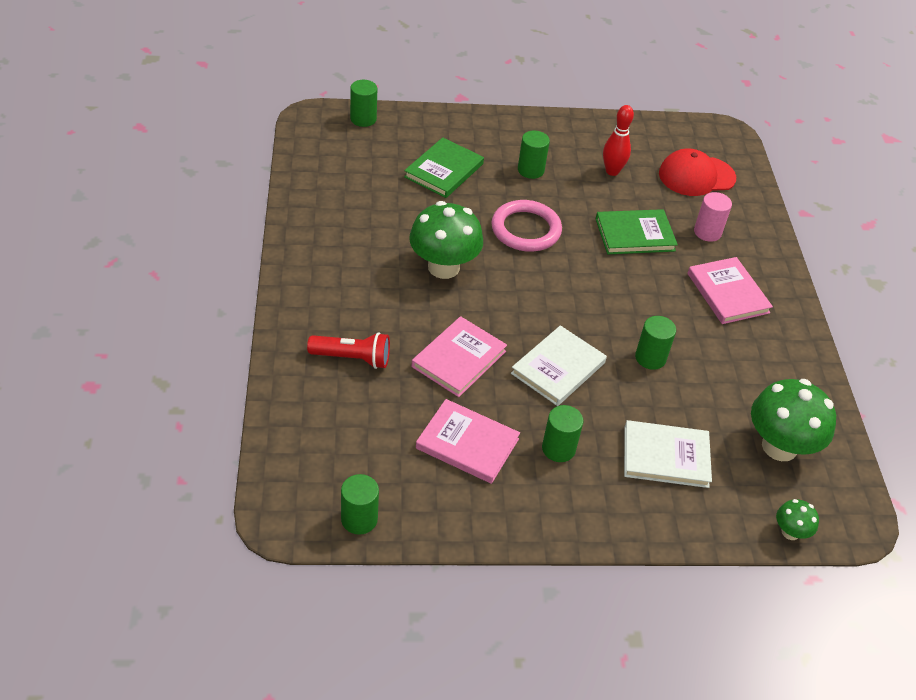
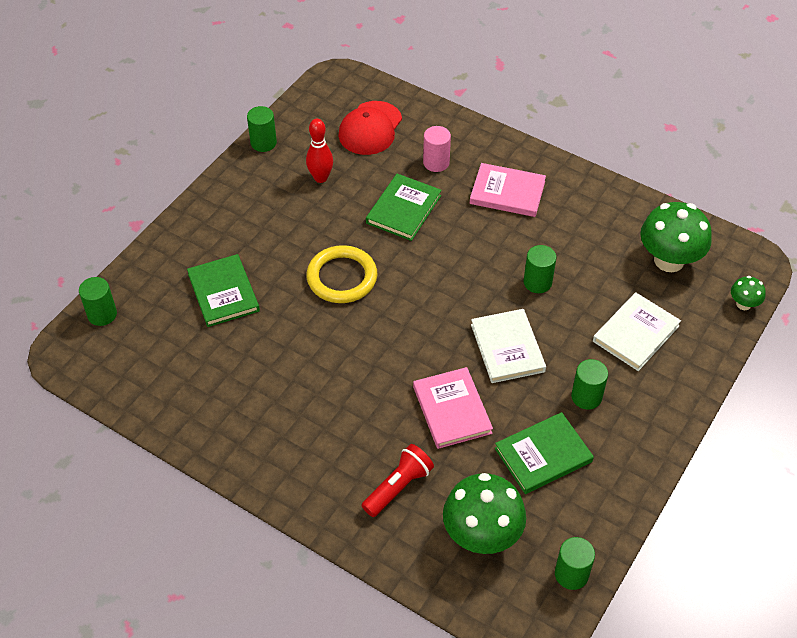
camera: 50 degrees left, 5 degrees up
(443, 267) = (341, 361): green mushroom -> green mushroom (482, 535)
(467, 443) = (543, 455): pink book -> green book
(526, 229) = (342, 277): pink ring -> yellow ring
(530, 170) = (274, 231): green cylinder -> green cylinder (263, 143)

